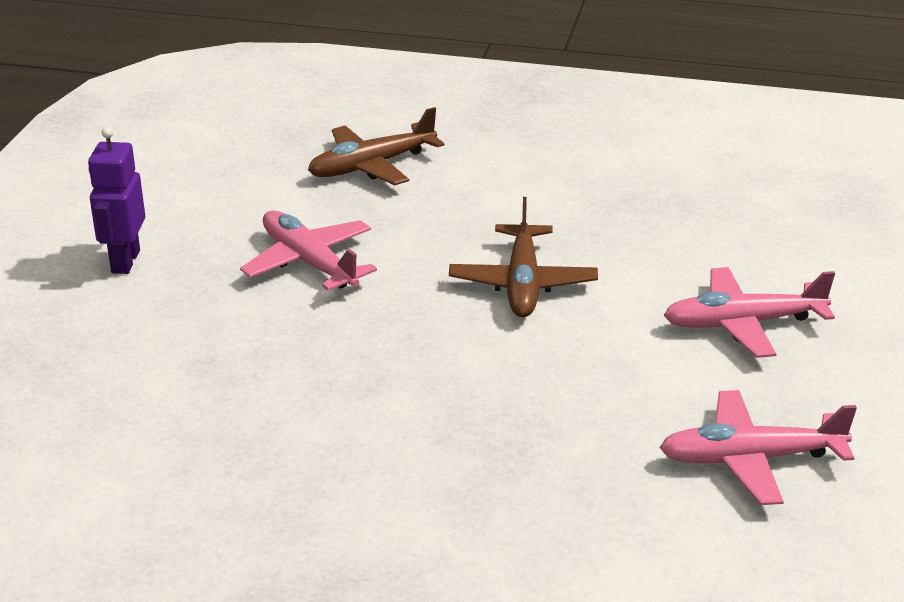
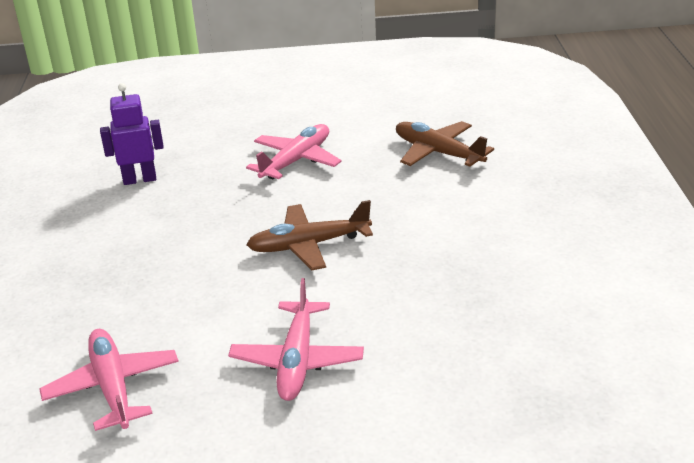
camera: 75 degrees right, 0 degrees up
(125, 261) = (268, 106): purple robot -> purple robot (140, 179)
(744, 323) = (297, 360): pink plane -> pink plane turned 150 degrees counterclockwise

